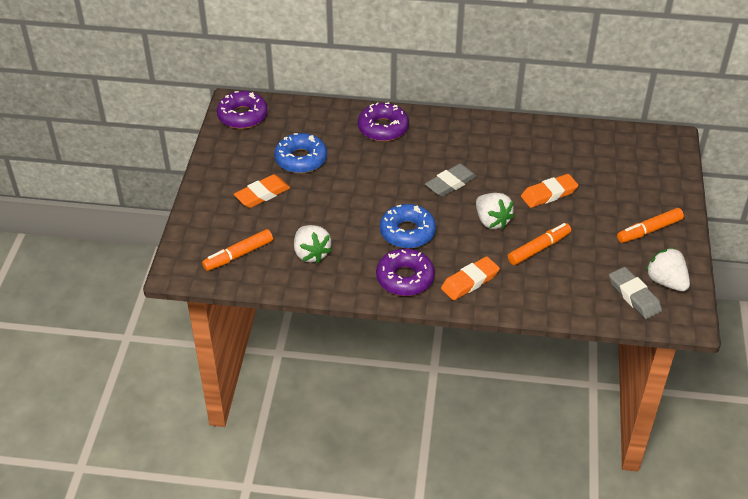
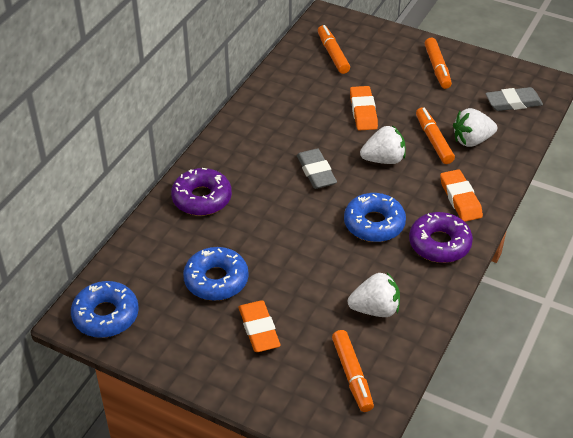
camera: 70 degrees left, 0 degrees up
(242, 116) = (106, 315): purple donut -> blue donut
(617, 156) = (333, 54): none -> orange marker
(666, 281) = (502, 79): white strawberry -> white strawberry (472, 140)

